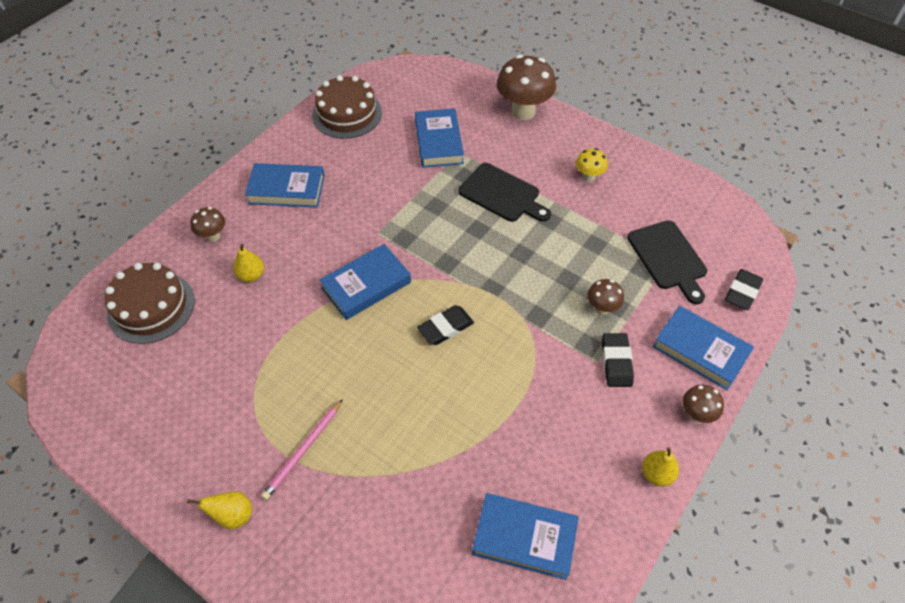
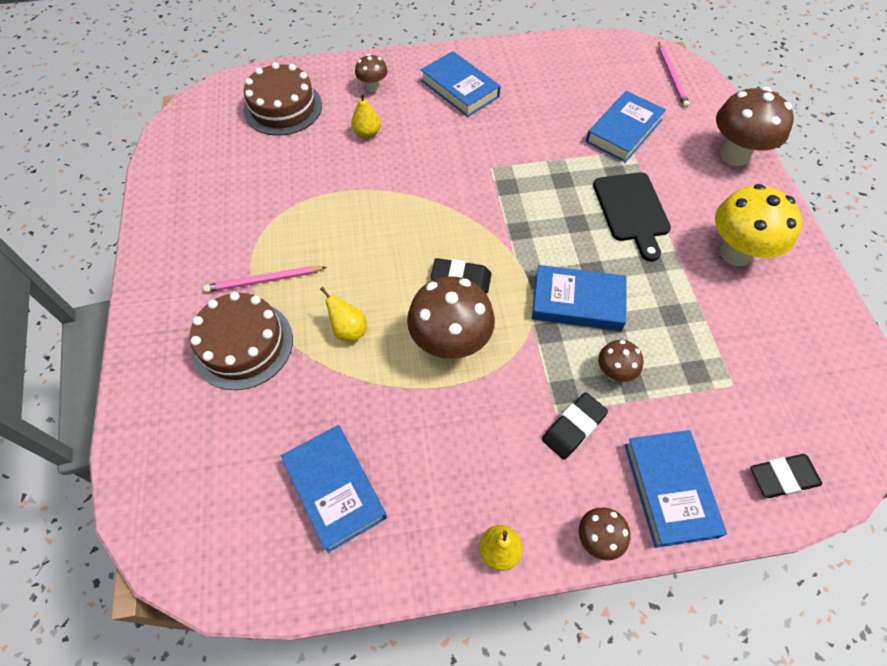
camera: 45 degrees right, 5 degrees up
(233, 515) = (177, 284): yellow pear -> yellow pear (349, 330)
(347, 114) = (570, 61): brown cake -> brown cake (243, 344)
(366, 285) = (438, 200): blue book -> blue book (577, 302)
(428, 81) = (672, 76): none -> pink pencil
(488, 376) = (450, 343): none -> brown mushroom
(588, 177) = (735, 253): yellow mushroom -> yellow mushroom, size x1.97
(668, 258) = (735, 383): black cutting board -> none

